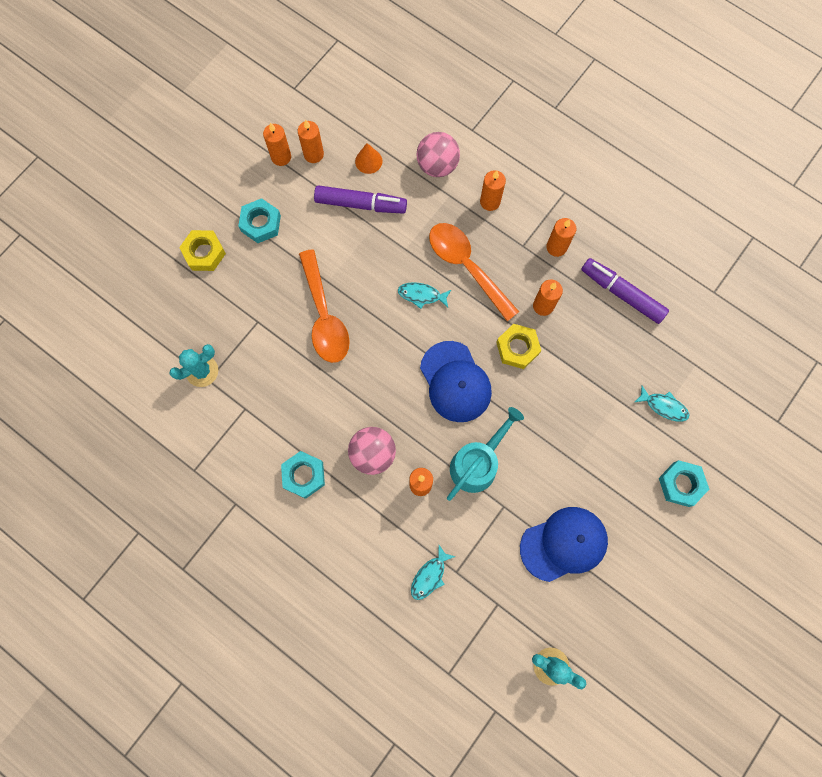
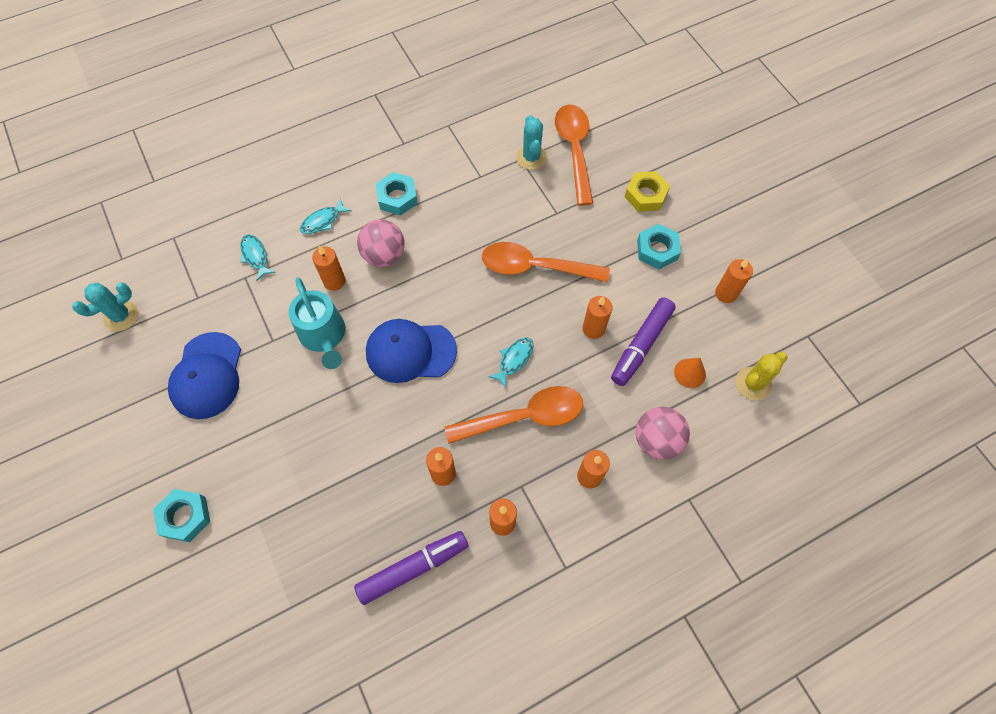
camera: 115 degrees right, 10 degrees down
(176, 335) = (574, 150): none -> orange spoon
(313, 154) = (718, 324): orange candle -> orange candle (593, 329)
(356, 114) = (753, 383): none -> yellow cactus
(517, 348) = (412, 425): yellow nut -> none
(663, 406) = (269, 544): turquoise fish -> turquoise fish (323, 221)

